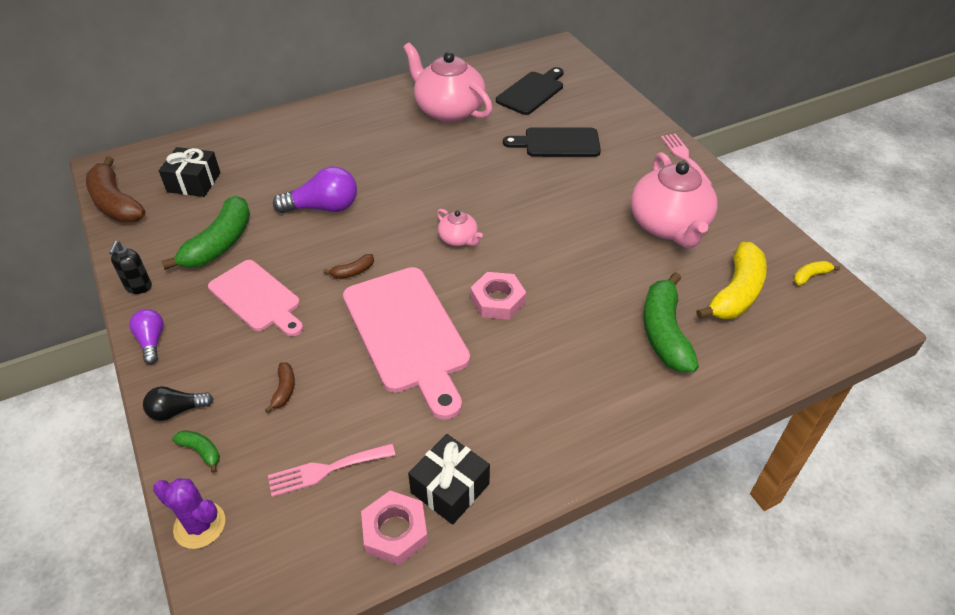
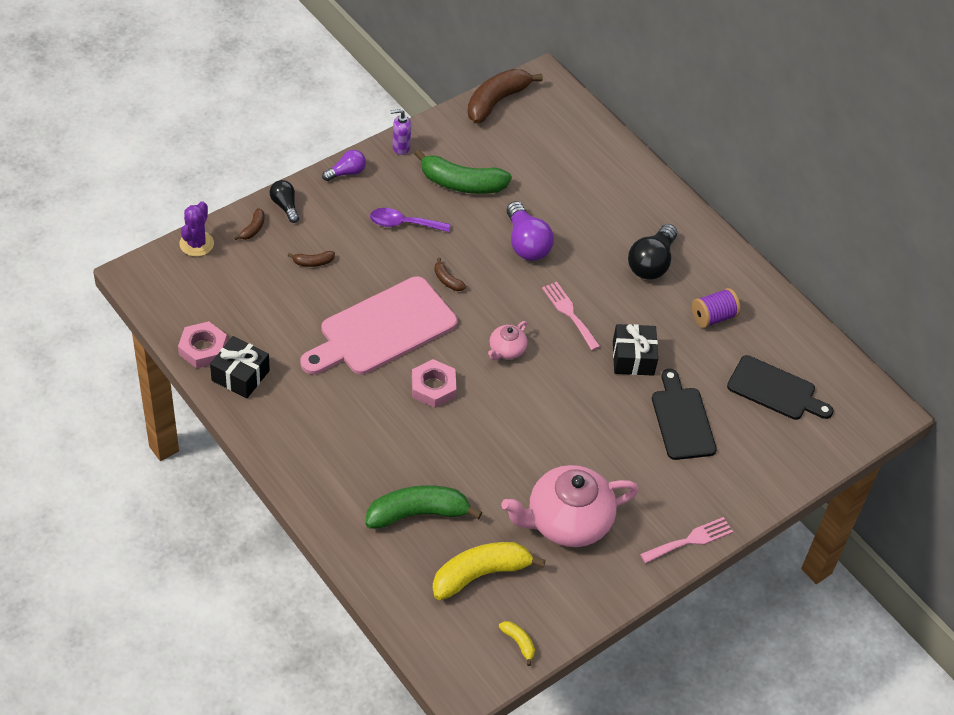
camera: 75 degrees right, 5 degrees up
(138, 287) = (400, 147): black soap dispenser -> purple soap dispenser
(194, 182) = (537, 144): black gift -> black gift (633, 358)
(201, 451) = (253, 229): green banana -> brown banana
(257, 298) = (403, 224): pink cutting board -> purple spoon
(326, 470) = (246, 301): pink fork -> pink fork (569, 313)
(377, 134) = (651, 263): none -> black light bulb
(448, 110) = (713, 317): pink teapot -> purple spool
(736, 293) = (480, 574): yellow banana -> yellow banana turned 135 degrees clockwise

